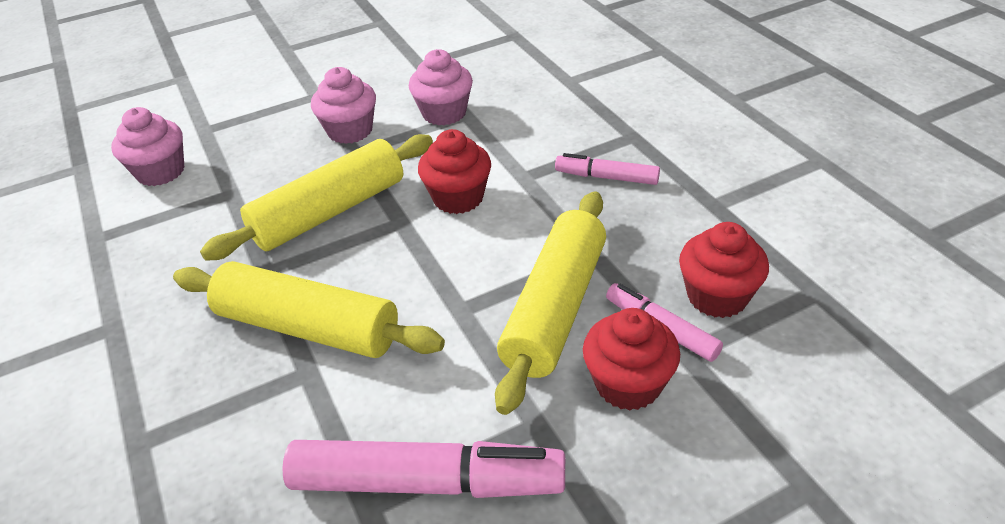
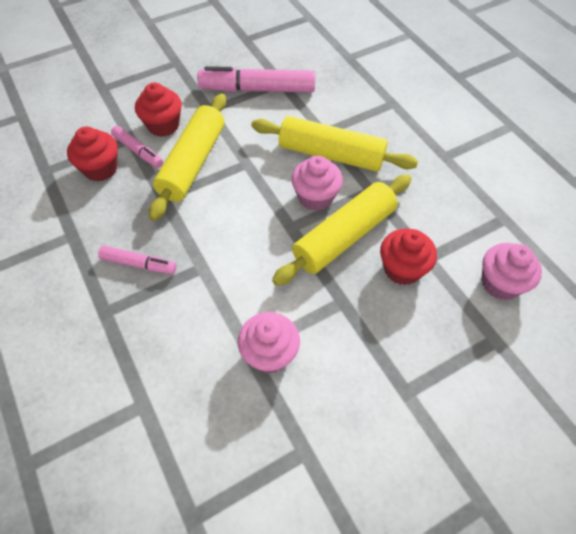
camera: 175 degrees right, 15 degrees up
(350, 131) = (354, 331): pink cupcake -> pink cupcake (315, 197)
(458, 198) = (251, 247): red cupcake -> red cupcake (402, 269)

